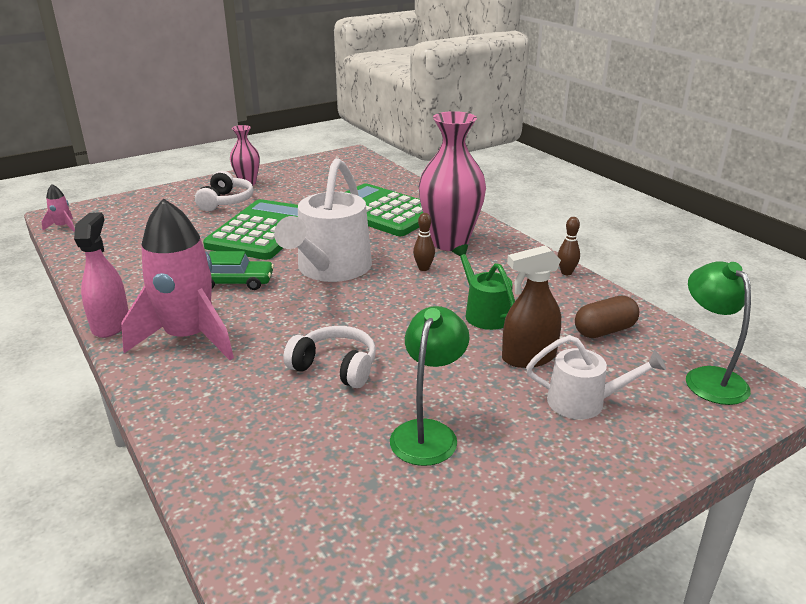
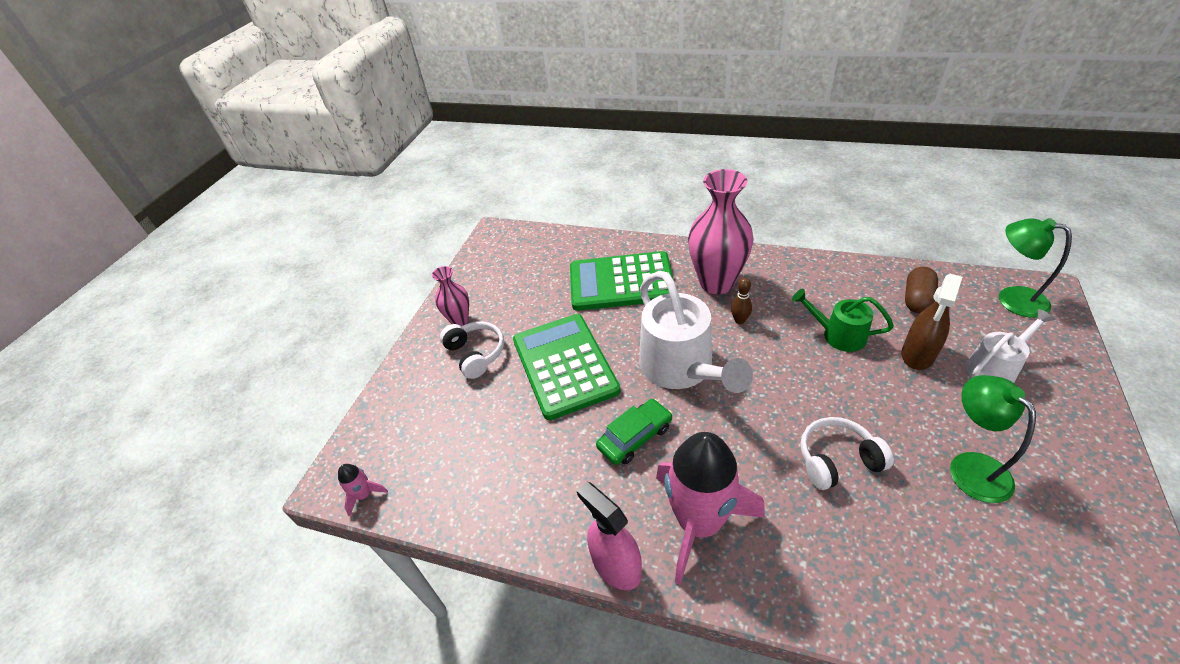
camera: 35 degrees left, 15 degrees up
(566, 272) = (824, 262): brown bowling pin -> none

